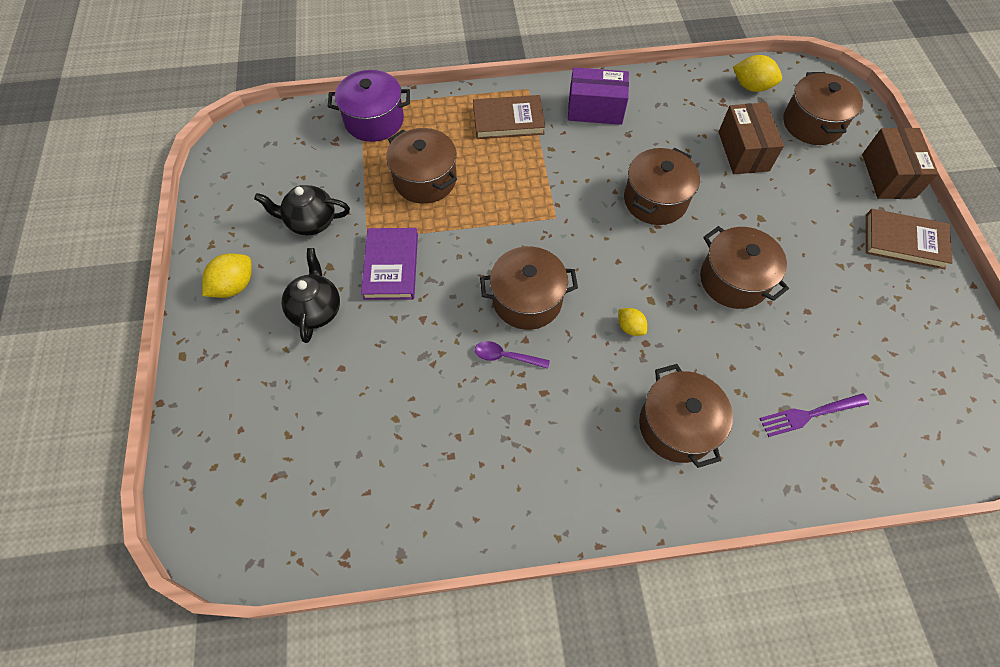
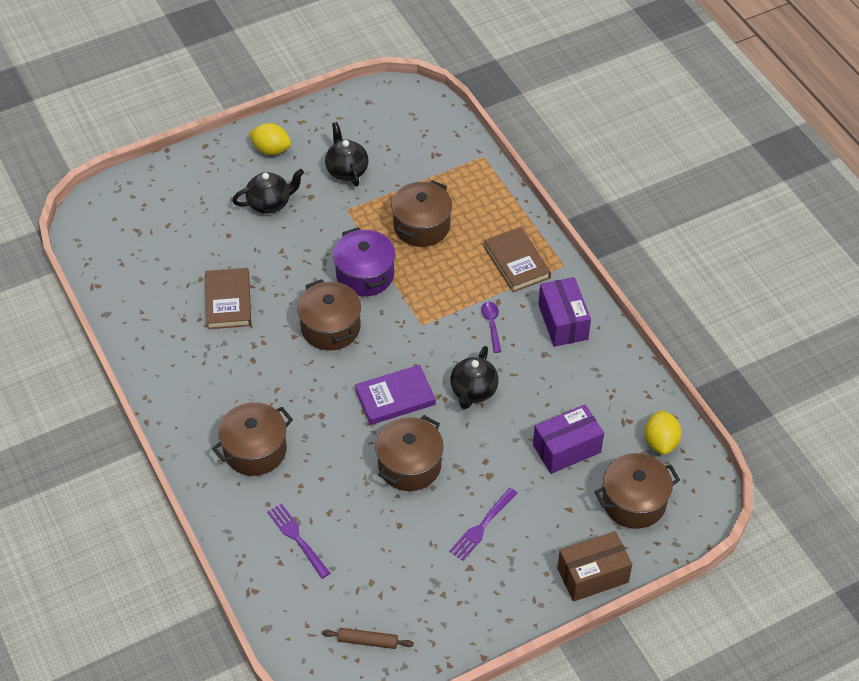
camera: 70 degrees right, 10 degrees down
(374, 120) = (470, 171): purple pot -> purple pot (365, 275)
(391, 266) = (326, 233): purple book -> purple book (395, 397)
(506, 356) = (274, 328): purple spoon -> purple spoon (492, 325)
(630, 327) = (332, 401): yellow lemon -> none
(655, 200) = (473, 391): brown pot -> black teapot
(743, 151) = (566, 448): brown box -> purple box
(820, 241) = (482, 525): none -> purple fork
(904, 241) = (512, 595): brown book -> brown book (228, 301)
(951, 382) = (368, 641): none -> brown rolling pin

